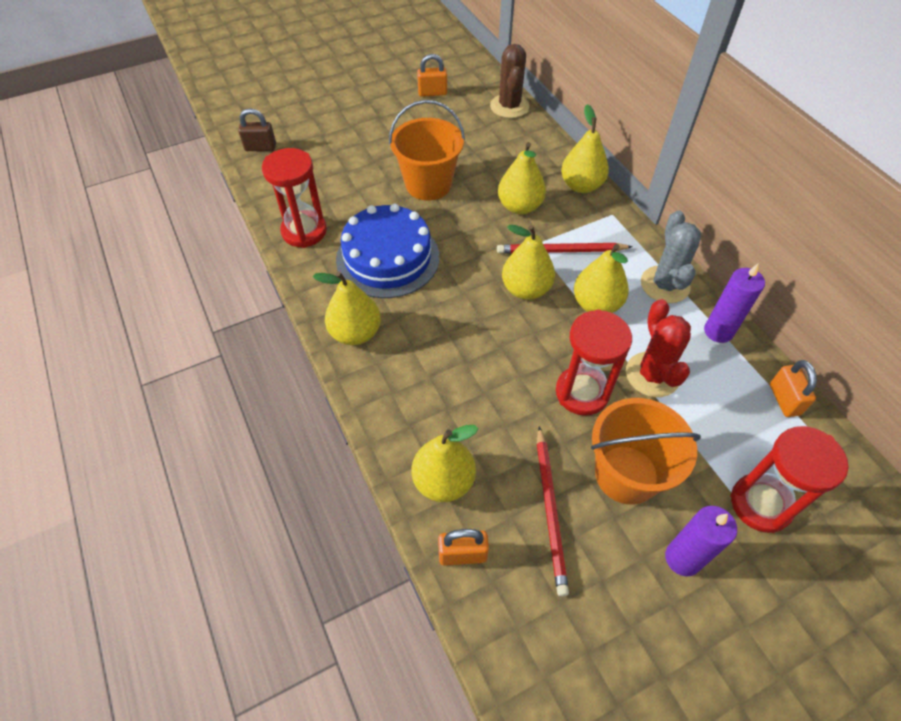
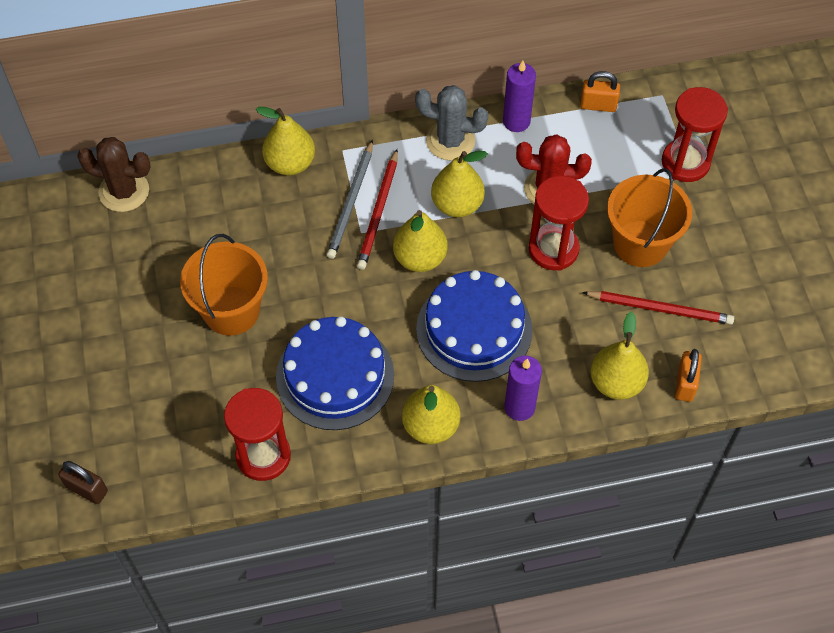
camera: 75 degrees left, 5 degrees up
(260, 147) = (87, 489): brown padlock -> brown padlock turned 75 degrees counterclockwise
(432, 93) = (59, 267): orange padlock -> none
(465, 345) = (474, 329): none -> blue cake
(519, 206) = (301, 230): yellow pear -> none
(562, 231) = (351, 202): none -> grey pencil
(683, 558) = (718, 231): purple candle -> purple candle (519, 407)

